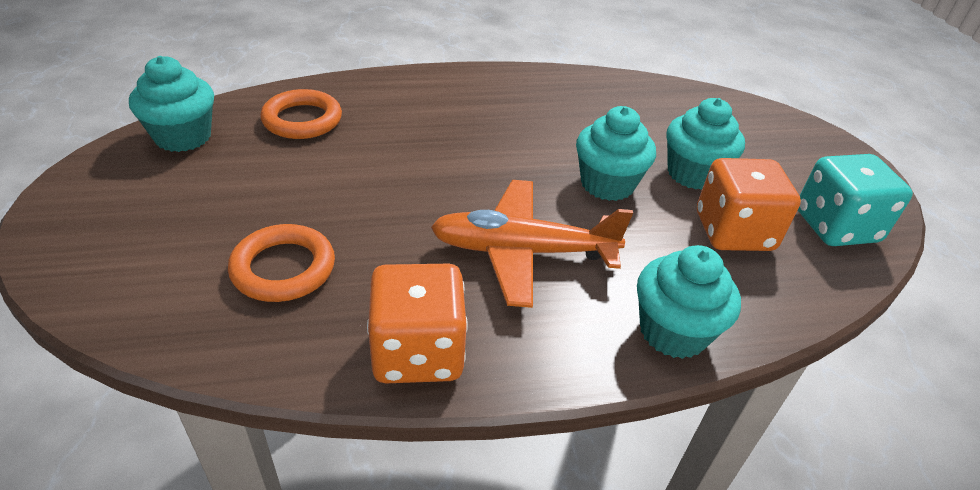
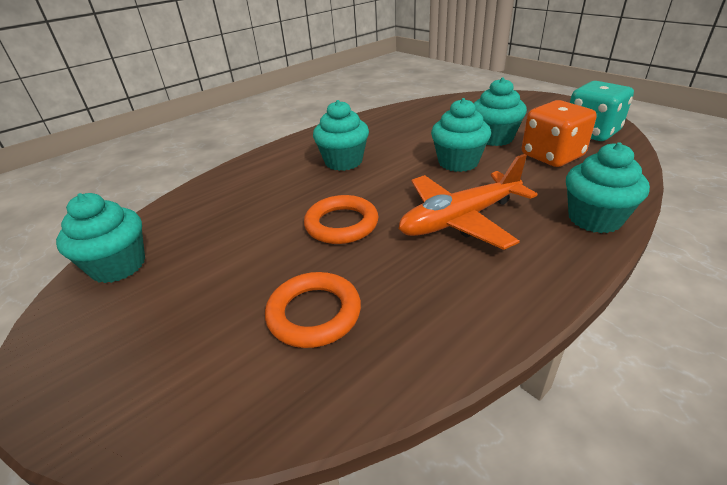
camera: 25 degrees left, 5 degrees down
(302, 120) = (211, 212): orange ring -> orange ring (341, 224)
(417, 352) = (477, 313): orange dice -> none
(484, 122) = (343, 161): none -> turquoise cupcake

